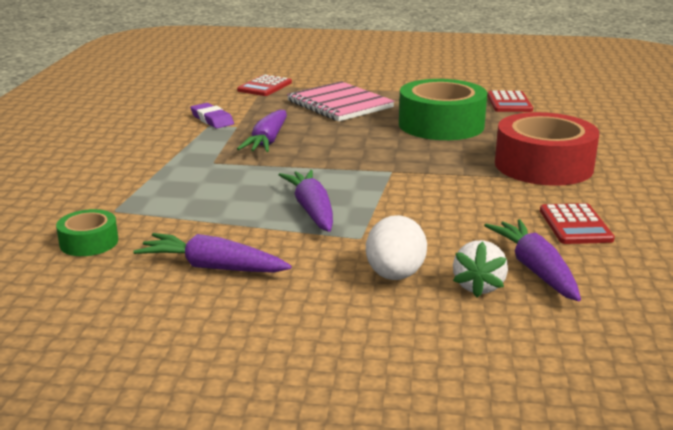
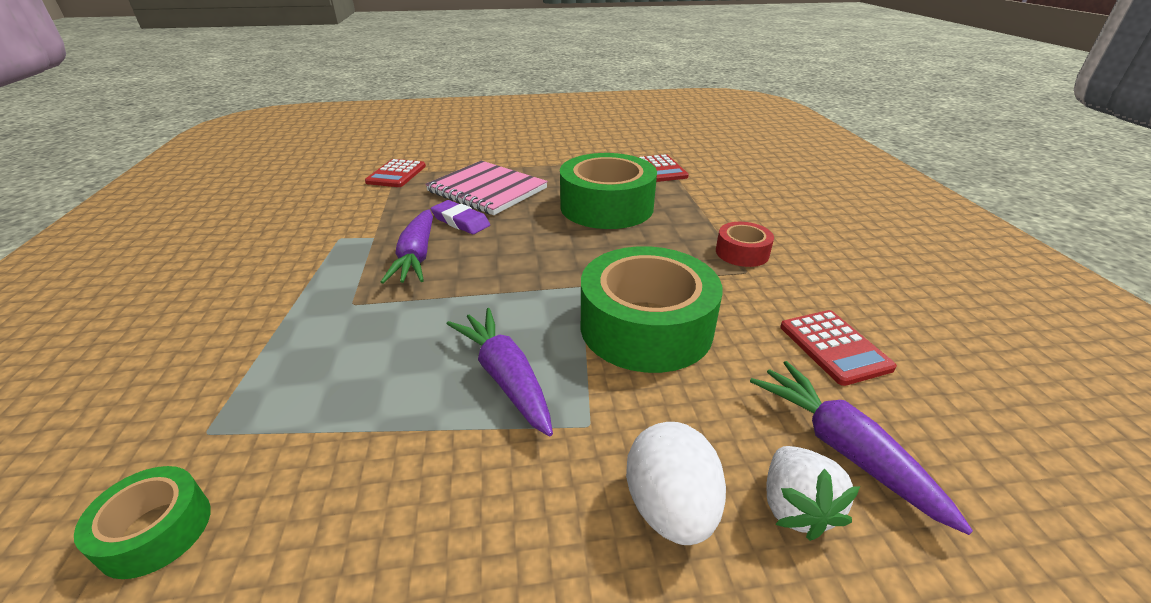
camera: 15 degrees left, 10 degrees up
(212, 119) = (341, 230): purple eraser -> purple eraser (461, 221)
(212, 267) = (381, 554): purple carrot -> none
(430, 198) = (646, 326): none -> green tape
(543, 166) = (742, 253): red tape -> red tape, size x0.48

